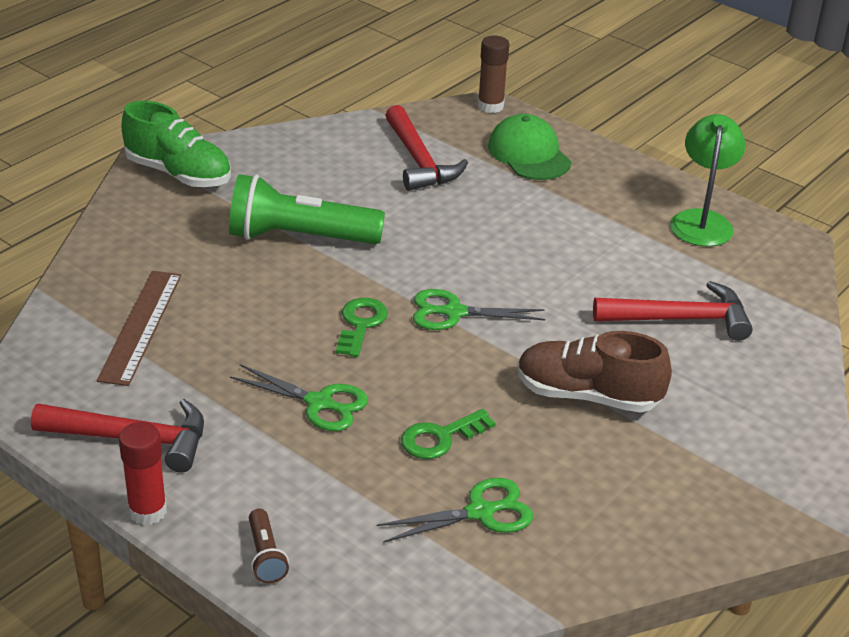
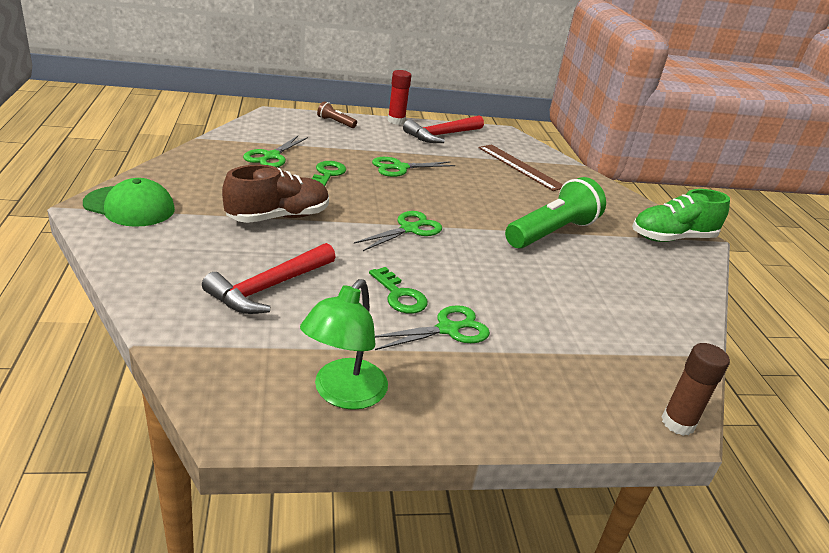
camera: 130 degrees right, 5 degrees down
(360, 324) = (442, 204): green key -> green key (399, 295)
(419, 160) = (606, 323): red hammer -> none
(529, 154) = (562, 382): green cap -> green cap (129, 206)
(563, 218) = (447, 329): none -> green scissors
(702, 220) = (343, 394): green lamp -> green lamp turned 60 degrees clockwise

